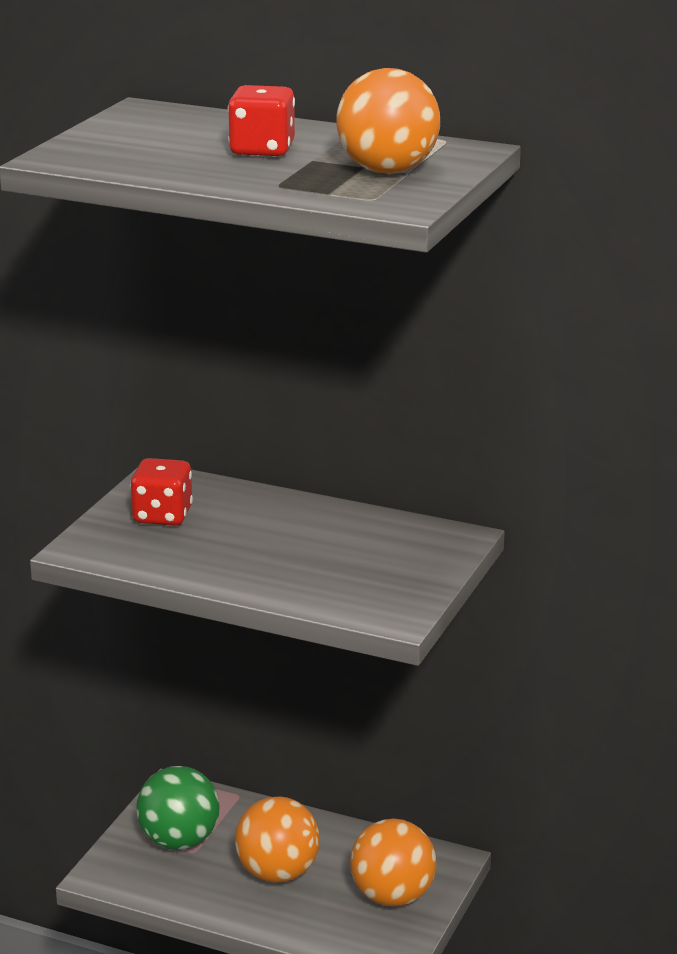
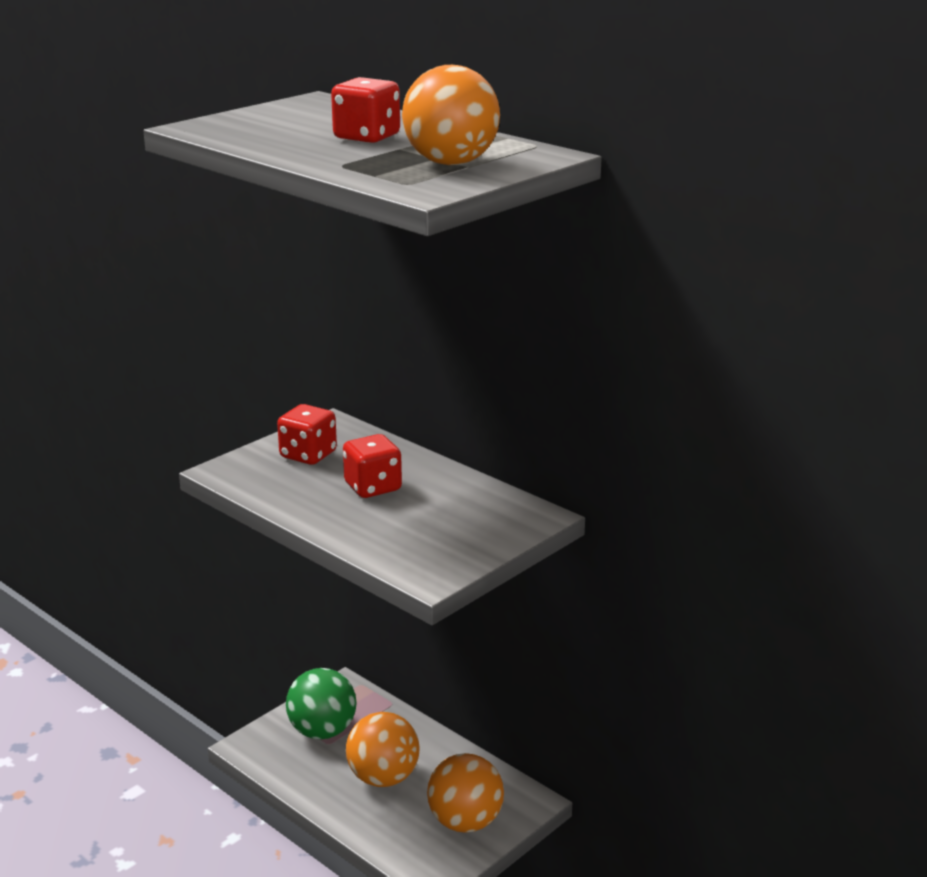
camera: 20 degrees right, 0 degrees up
(262, 538) = (373, 487): none -> red dice

